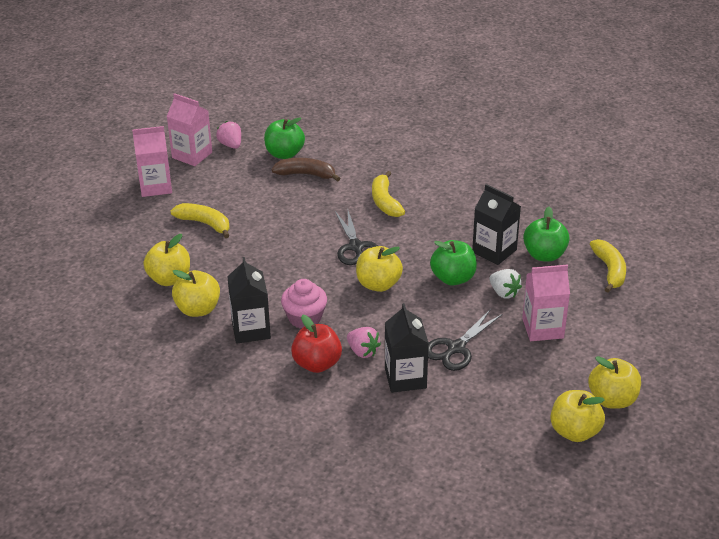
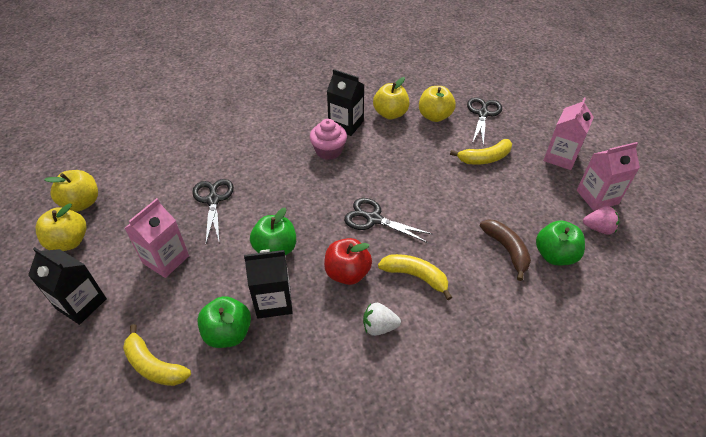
camera: 130 degrees right, 10 degrees up
(131, 251) = (483, 114): none -> black scissors
(306, 174) = (506, 250): brown banana -> brown banana turned 75 degrees counterclockwise
(317, 364) = (283, 134): red apple -> red apple (347, 273)
(363, 351) = (268, 157): pink strawberry -> none
(378, 284) = (318, 204): yellow apple -> none
(405, 378) = (223, 161): black carton -> black carton (81, 304)
(504, 293) = (224, 267): white strawberry -> white strawberry (379, 327)

